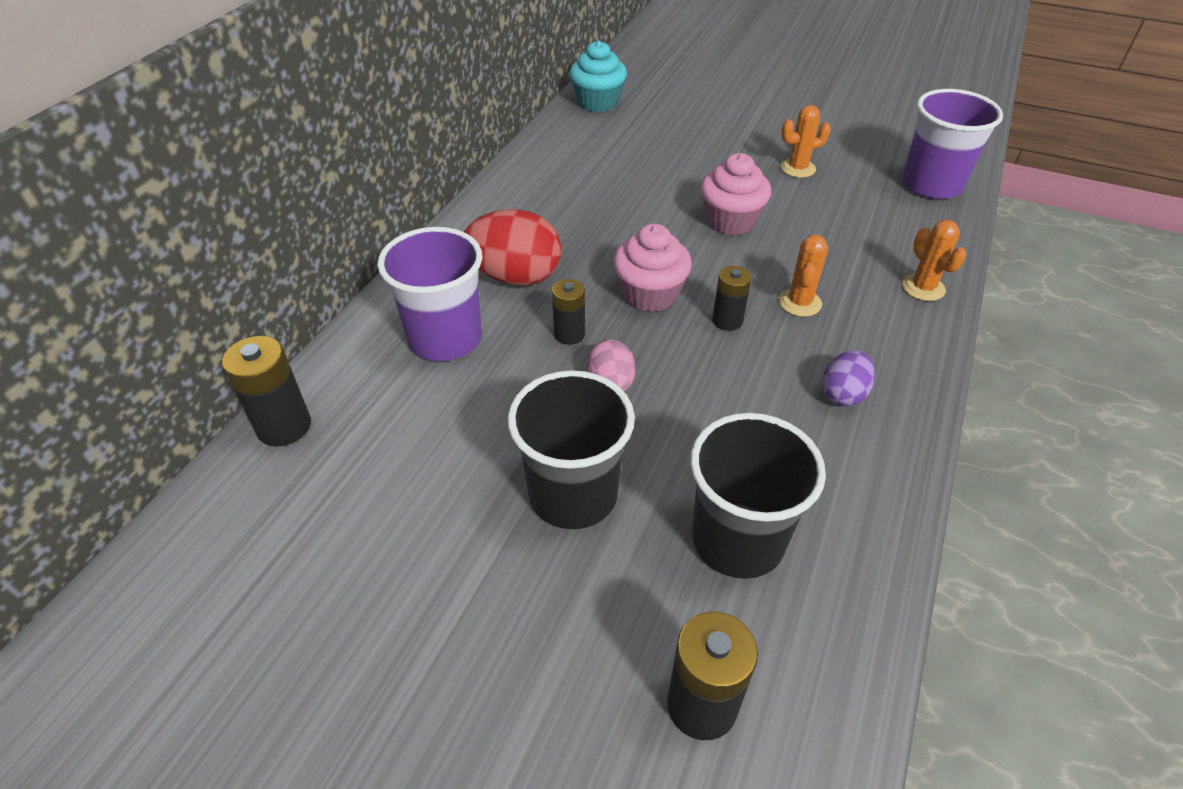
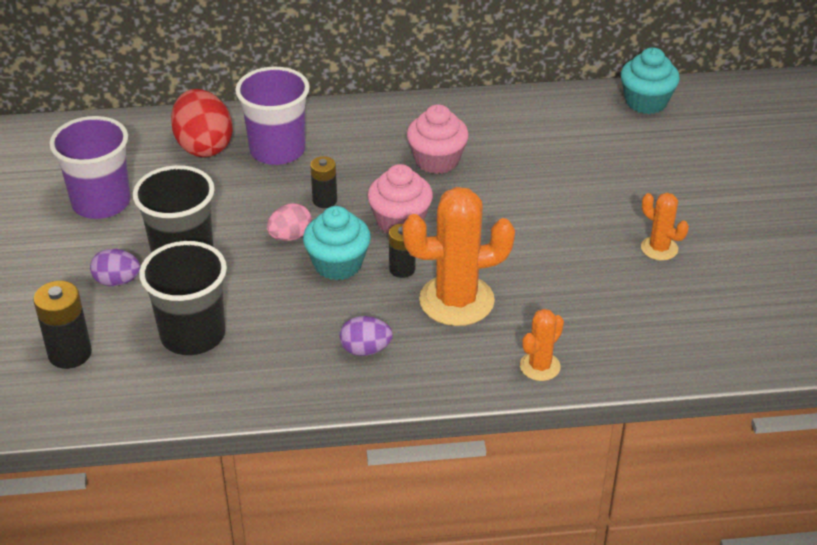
camera: 60 degrees right, 5 degrees down
(284, 426) = (158, 125): black battery -> none
(515, 277) = (365, 153): red egg -> red egg (204, 146)
(577, 587) = (117, 281): none -> purple egg
(687, 364) = (338, 264): none -> turquoise cupcake
(730, 221) = (535, 233): pink cupcake -> pink cupcake (437, 160)
(799, 303) = (456, 300): orange cactus -> orange cactus, size x1.94
(931, 185) = (720, 340): purple cup -> purple cup (101, 203)

